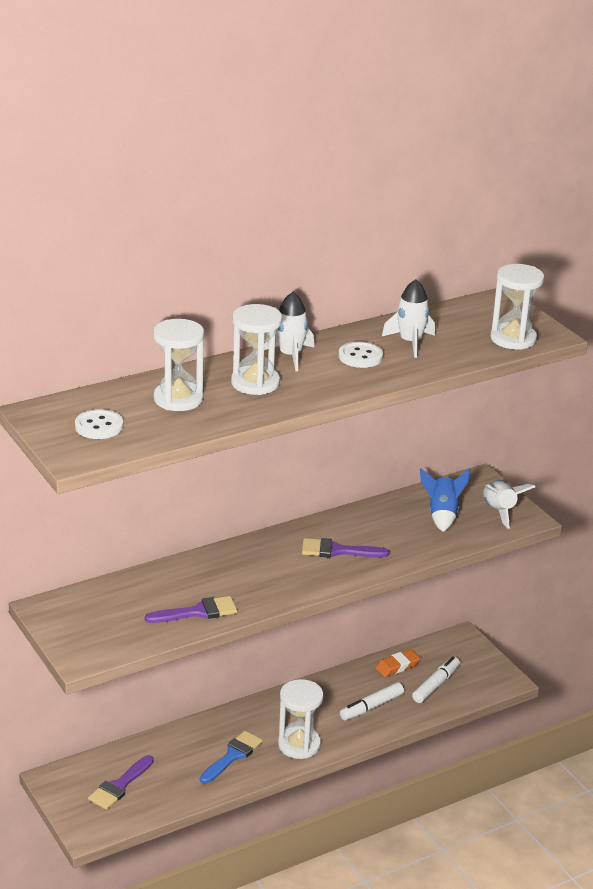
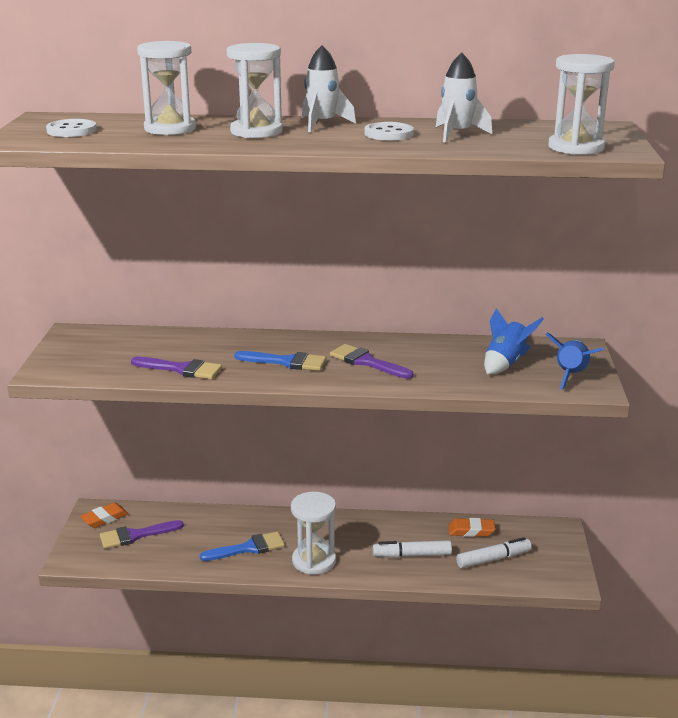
camera: 35 degrees right, 5 degrees down
(71, 782) = (105, 518): none -> orange eraser
(274, 573) = (287, 362): none -> blue brush
(499, 511) = (571, 376): white rocket -> blue rocket

